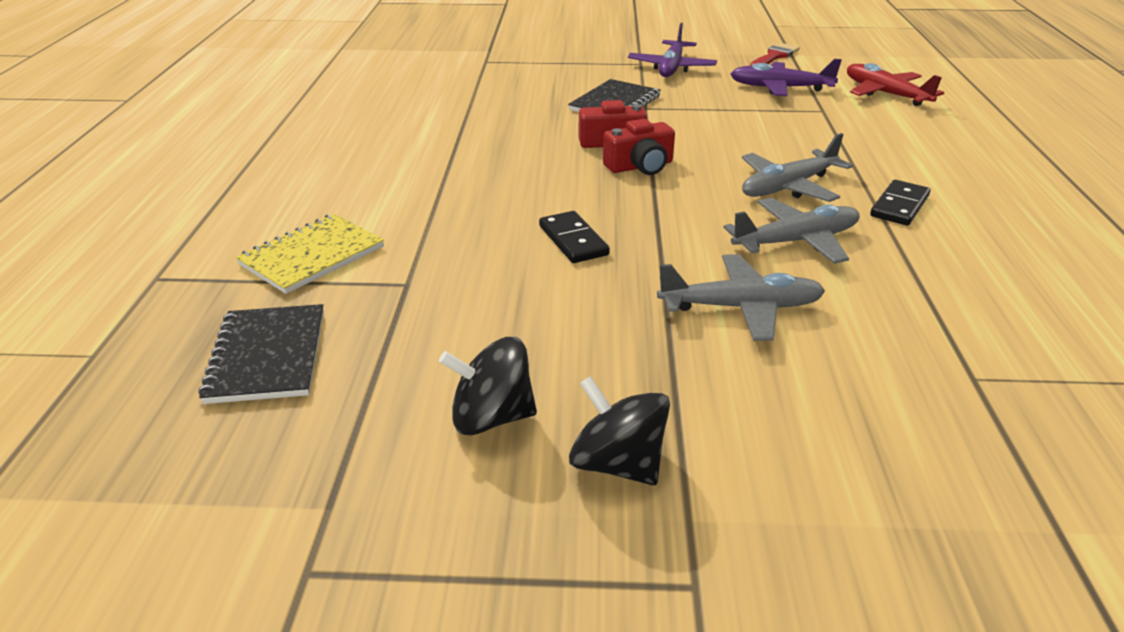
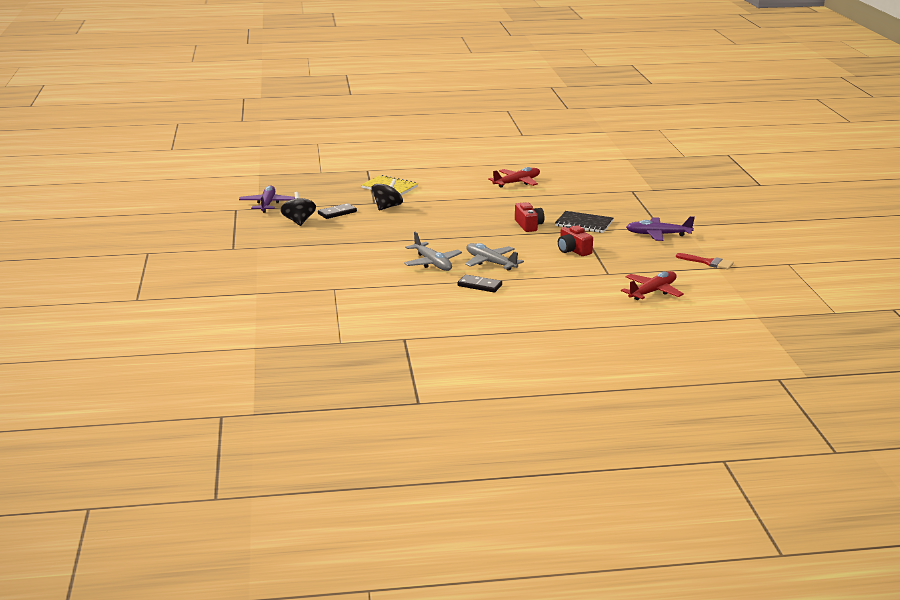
camera: 80 degrees right, 10 degrees down
(268, 356) = (325, 191): black notebook -> none
(388, 129) = (516, 183): none -> red plane
(573, 240) = (417, 224): black domino -> black domino (337, 213)
(617, 464) = (279, 238): black spinning top -> black spinning top (387, 207)
(640, 166) = (499, 232): red camera -> red camera (573, 250)
(740, 308) = (373, 253): grey plane -> none
(780, 88) = (641, 263): purple plane -> purple plane (267, 204)

